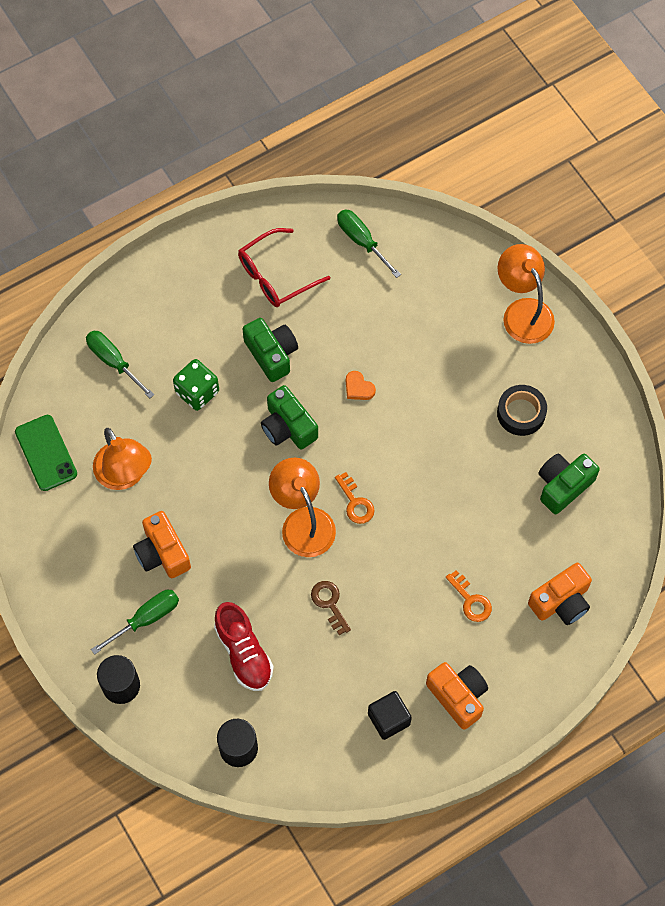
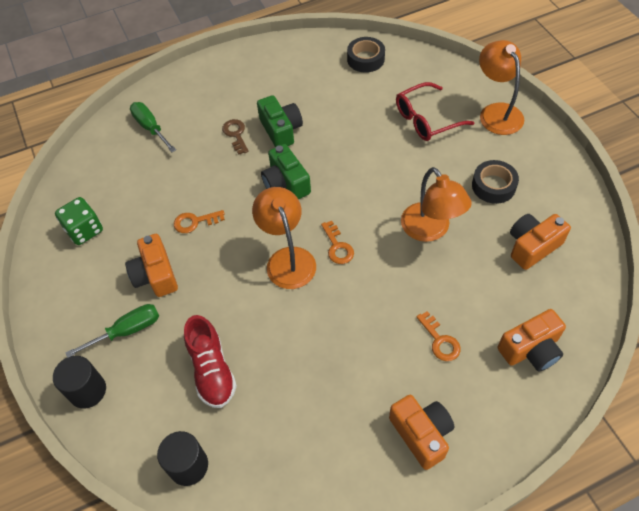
camera: 10 degrees right, 10 degrees down
(46, 453) = (77, 189): green phone -> none
(125, 475) = (138, 211): orange lamp -> orange lamp (430, 230)
(193, 484) = (195, 222): none -> orange key
(197, 392) = (214, 153): green dice -> green dice (84, 230)
(276, 275) = (293, 78): red glasses -> red glasses (426, 119)
(329, 603) = (302, 332): brown key -> brown key (236, 134)
(358, 388) = (351, 158): orange heart -> none
(362, 241) = (365, 59): green screwdriver -> black tape
(389, 719) = (347, 451): black cube -> none
(563, 486) = (532, 246): green camera -> orange camera

